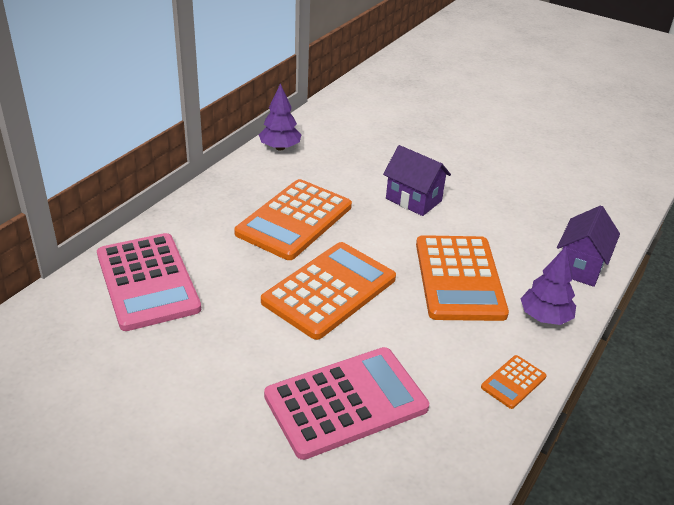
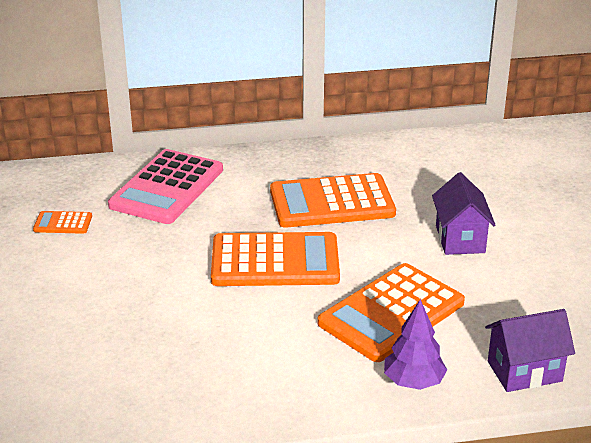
camera: 50 degrees right, 5 degrees down
(280, 148) = (412, 146): purple tree -> none
(346, 402) = (167, 331): pink calculator -> none
(513, 382) = (303, 401): orange calculator -> orange calculator (63, 223)

